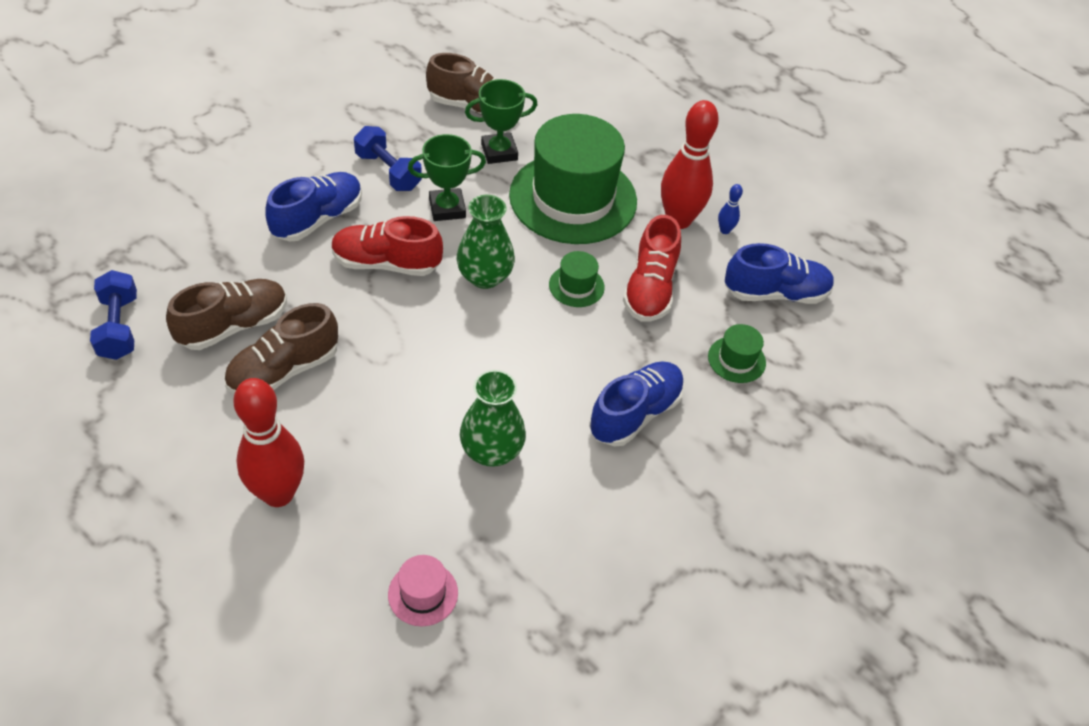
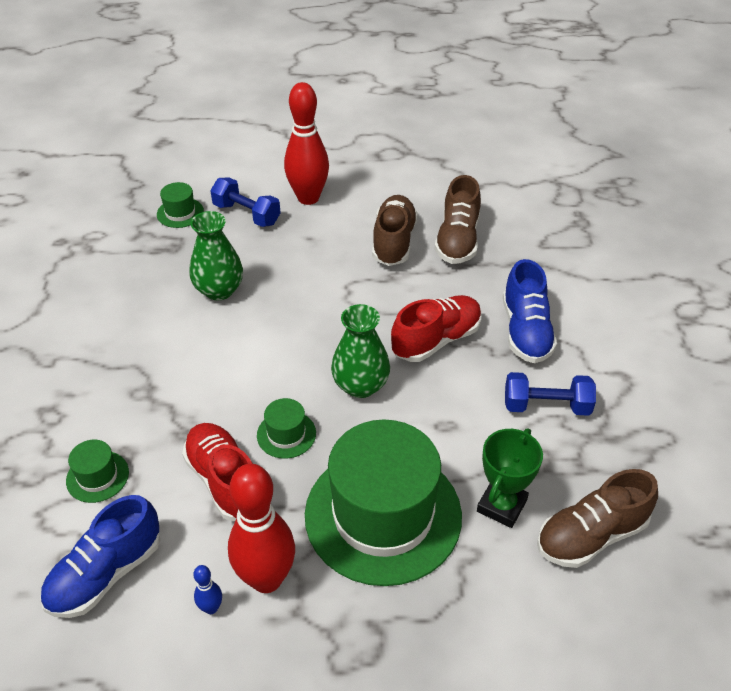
camera: 140 degrees right, 5 degrees down
(119, 327) = (509, 198): blue dumbbell -> blue dumbbell (246, 214)
(423, 593) = (180, 213): pink hat -> green hat
(447, 208) = (461, 414): green trophy -> none
(635, 413) = (146, 376): blue shoe -> none

